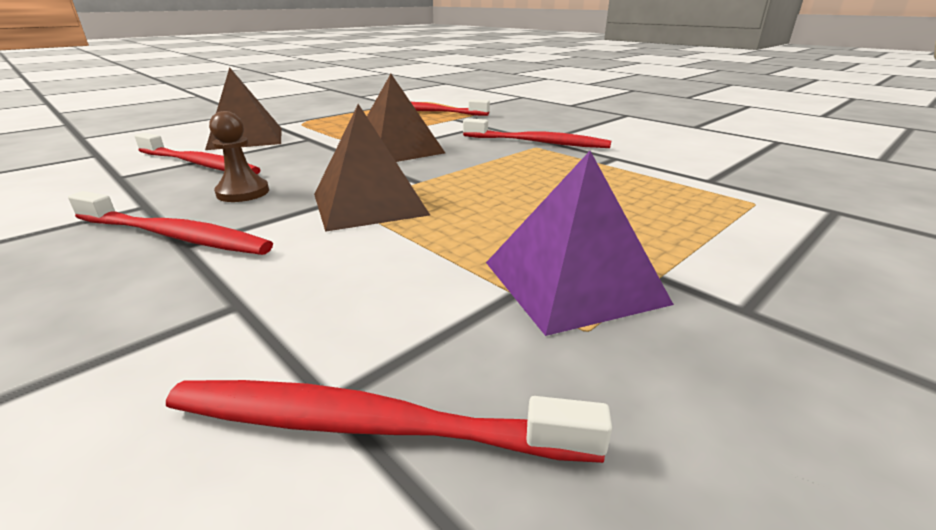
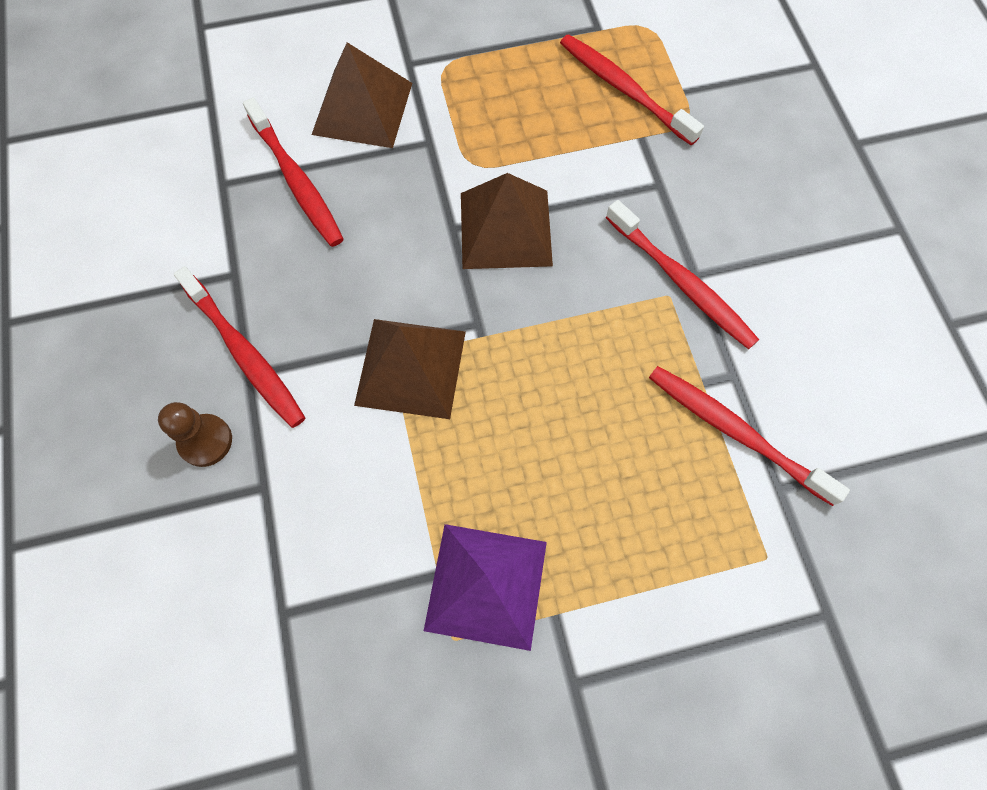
camera: 30 degrees right, 40 degrees up
(243, 192) = (316, 284): brown pawn -> brown pawn (205, 441)
(367, 425) = (290, 645): red toothbrush -> red toothbrush (735, 431)

